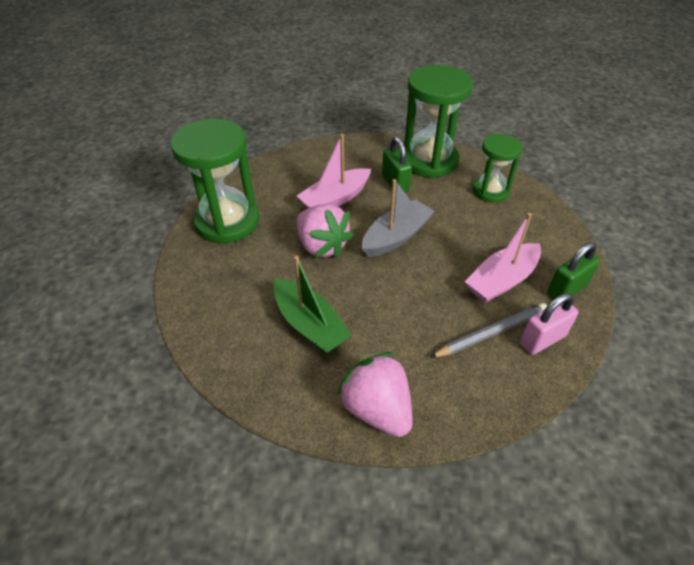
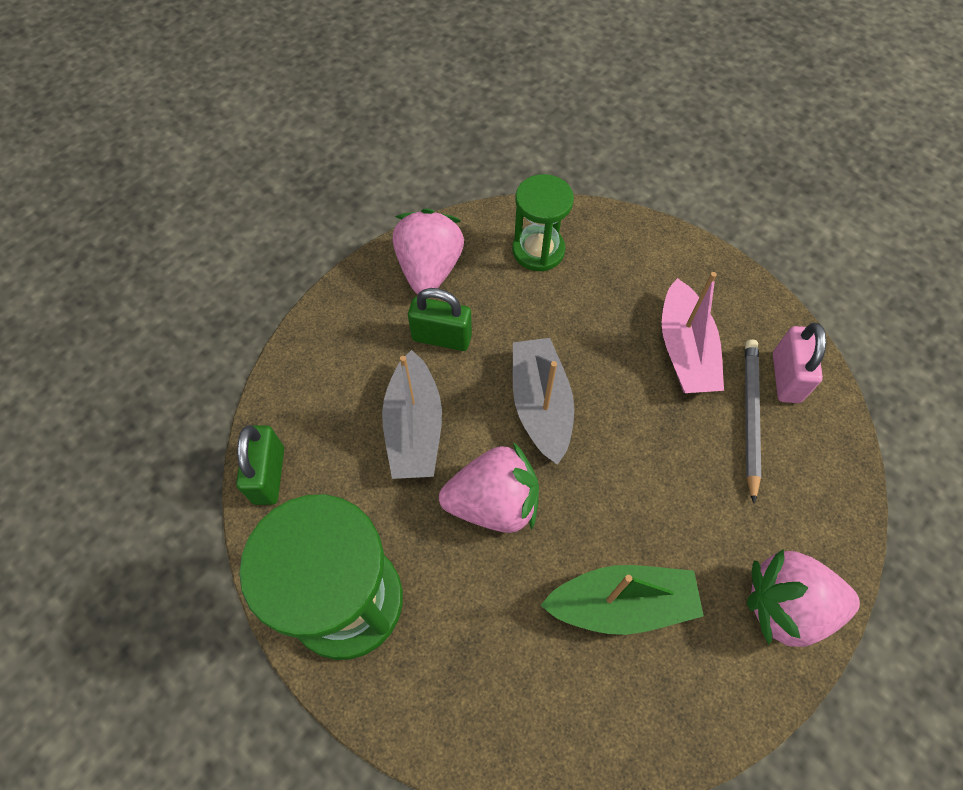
camera: 55 degrees left, 15 degrees up
(335, 199) = (414, 427): pink boat -> grey boat
(429, 160) = (429, 269): green hourglass -> pink strawberry
(566, 289) = (735, 302): green padlock -> green padlock (269, 475)

